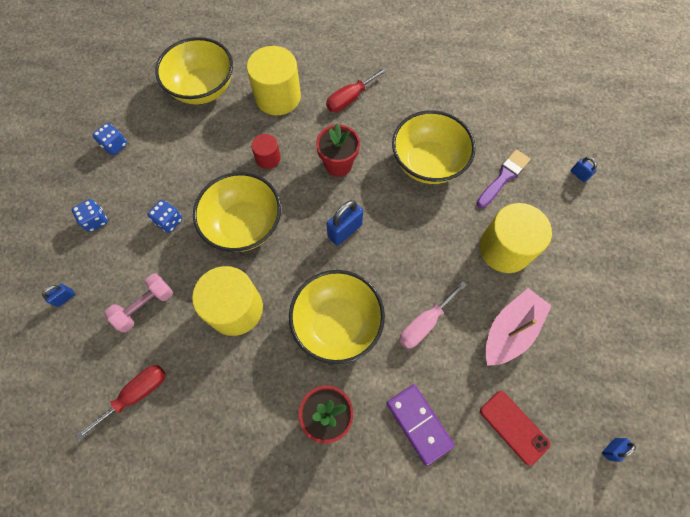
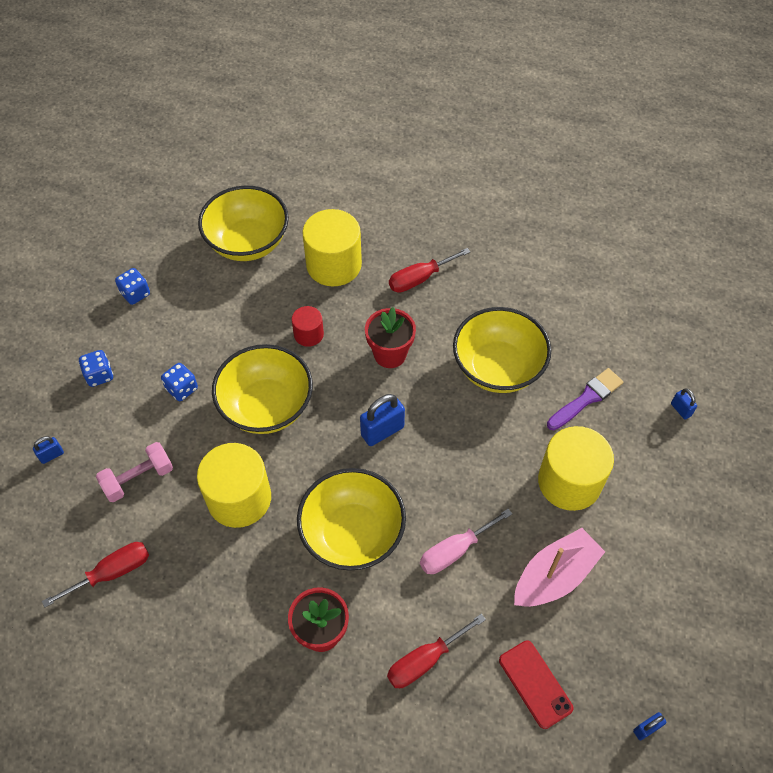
camera: 10 degrees right, 10 degrees down
(419, 423) = (425, 660): purple domino -> red screwdriver

